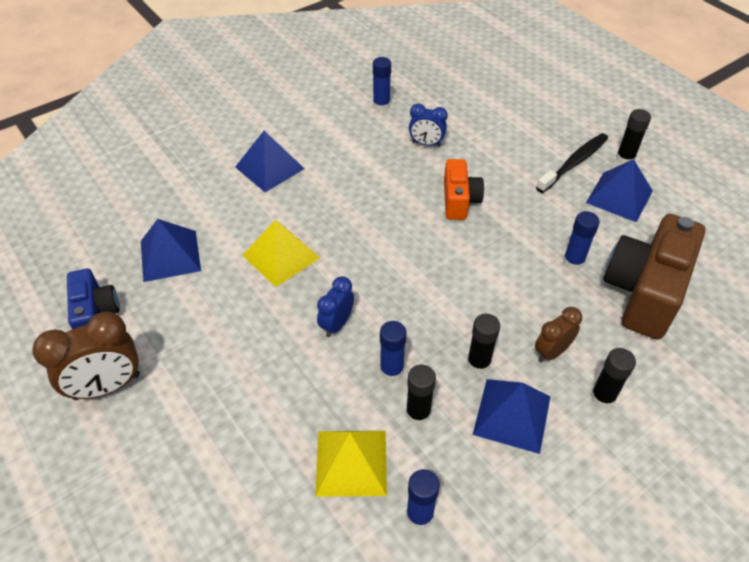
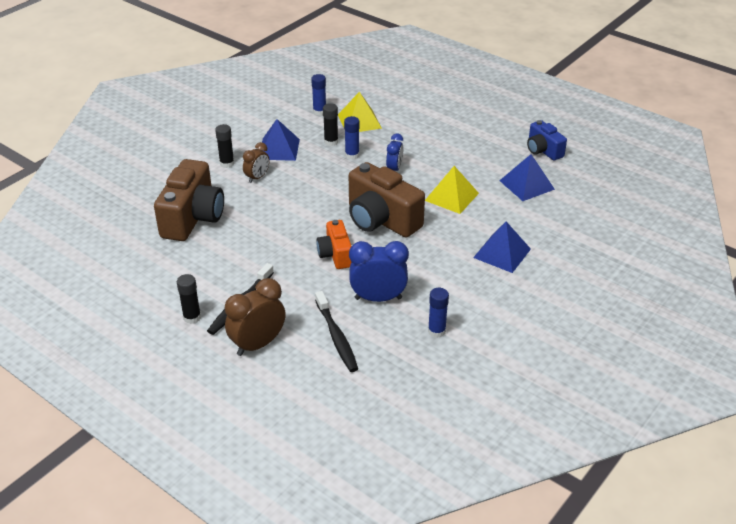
camera: 165 degrees right, 10 degrees down
(107, 386) = (505, 125): brown clock -> brown clock (258, 344)
(388, 238) = (381, 220): none -> brown camera
(426, 144) = (378, 298): blue clock -> blue clock, size x1.67
(478, 116) = (336, 337): none -> black toothbrush
(478, 363) = (301, 166): black glue stick -> none
(573, 261) = (242, 228): blue glue stick -> none
(619, 196) = (202, 281): blue pyramid -> none

